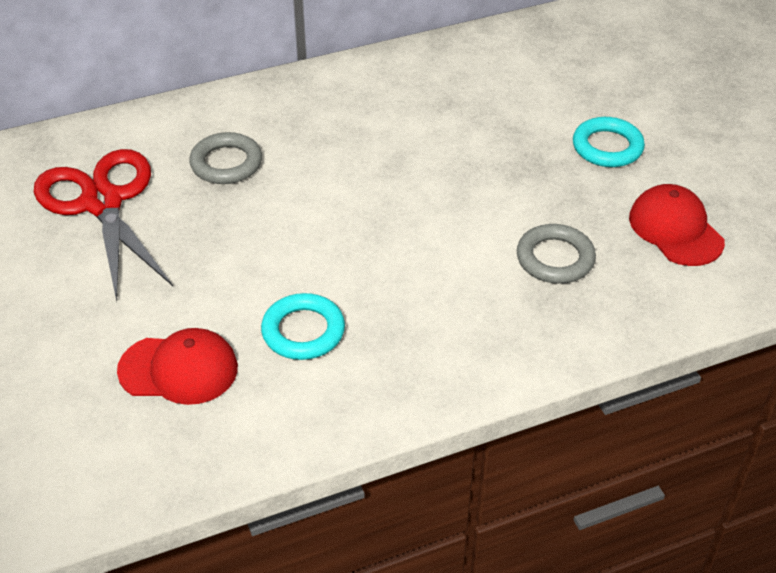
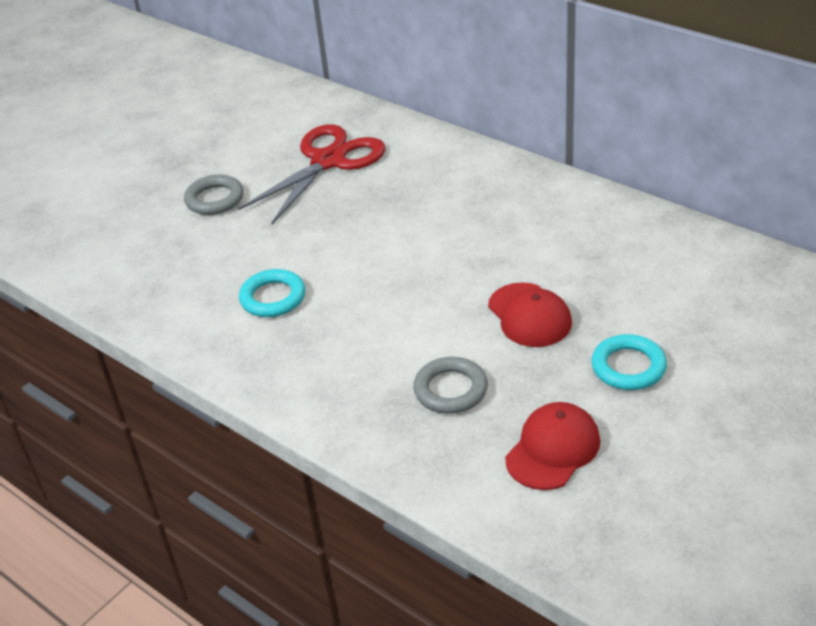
camera: 65 degrees right, 5 degrees down
(179, 369) = (202, 263): red cap -> red cap (529, 315)
(226, 163) = (413, 188): grey ring -> grey ring (215, 199)

